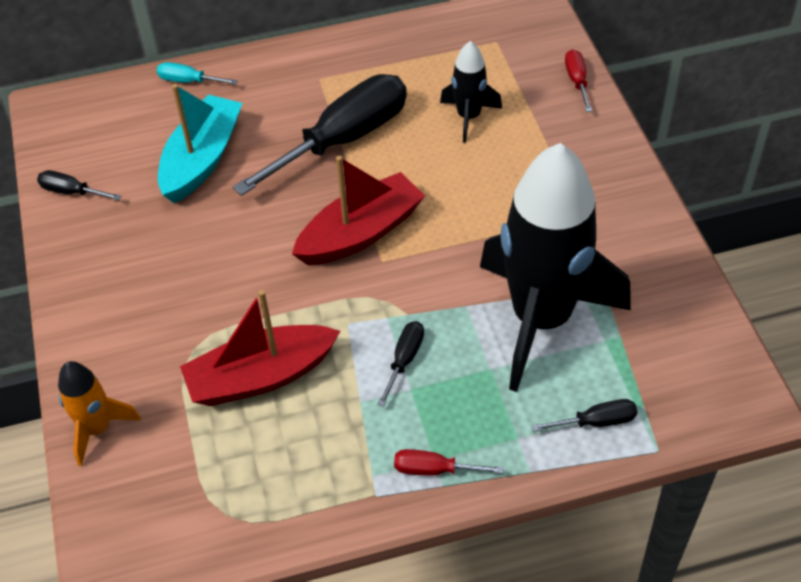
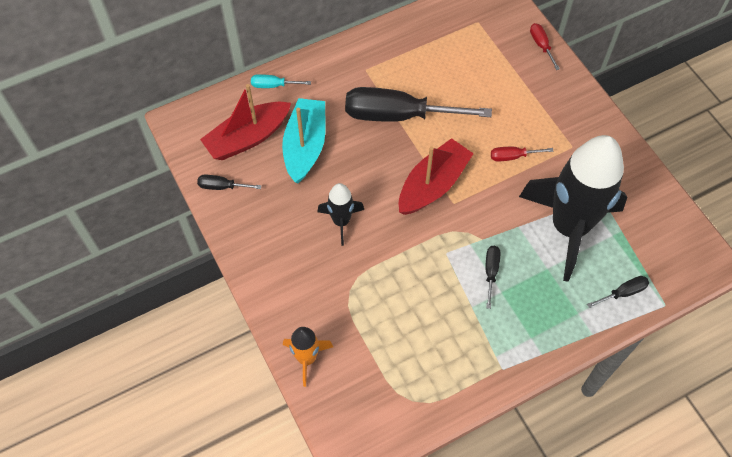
camera: 15 degrees left, 10 degrees up
(261, 376) = (402, 301): red boat -> red boat (248, 138)
(343, 139) = (398, 115): black screwdriver -> black screwdriver turned 120 degrees counterclockwise
(434, 469) = (533, 344): red screwdriver -> red screwdriver (512, 156)
(468, 117) = (477, 84): black rocket -> black rocket (341, 221)

